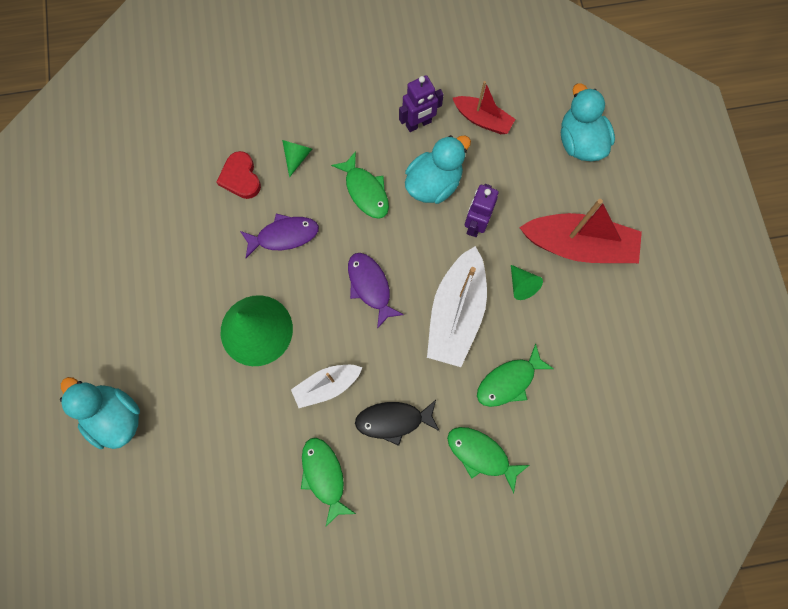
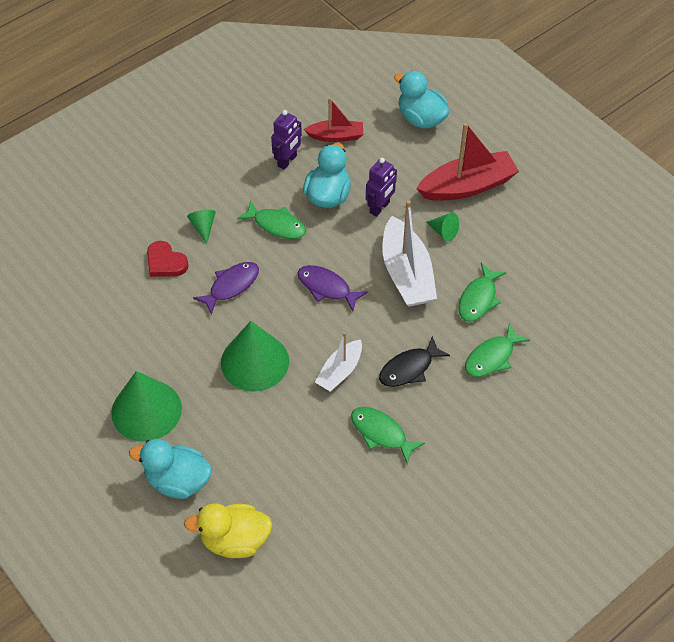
camera: 30 degrees left, 20 degrees down
(127, 508) = (234, 540): none -> yellow duck
(132, 326) = (146, 410): none -> green cone
(475, 224) = (380, 208): purple robot -> purple robot turned 135 degrees counterclockwise
(481, 454) = (492, 357): green fish -> green fish turned 45 degrees counterclockwise

